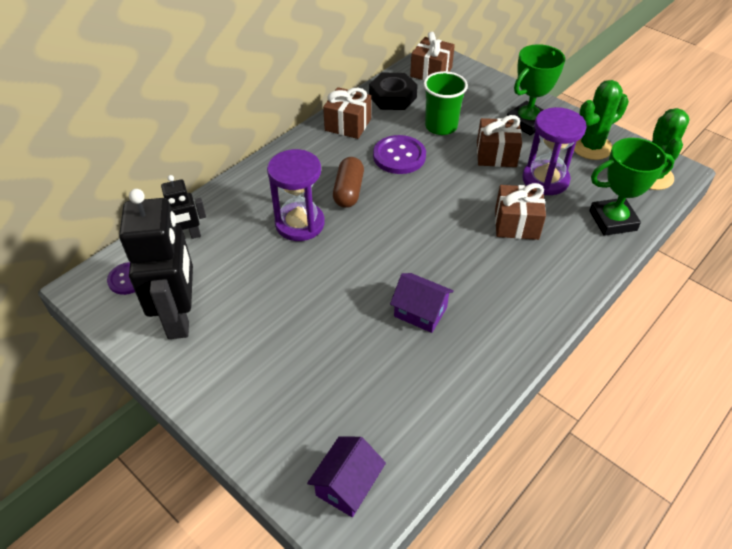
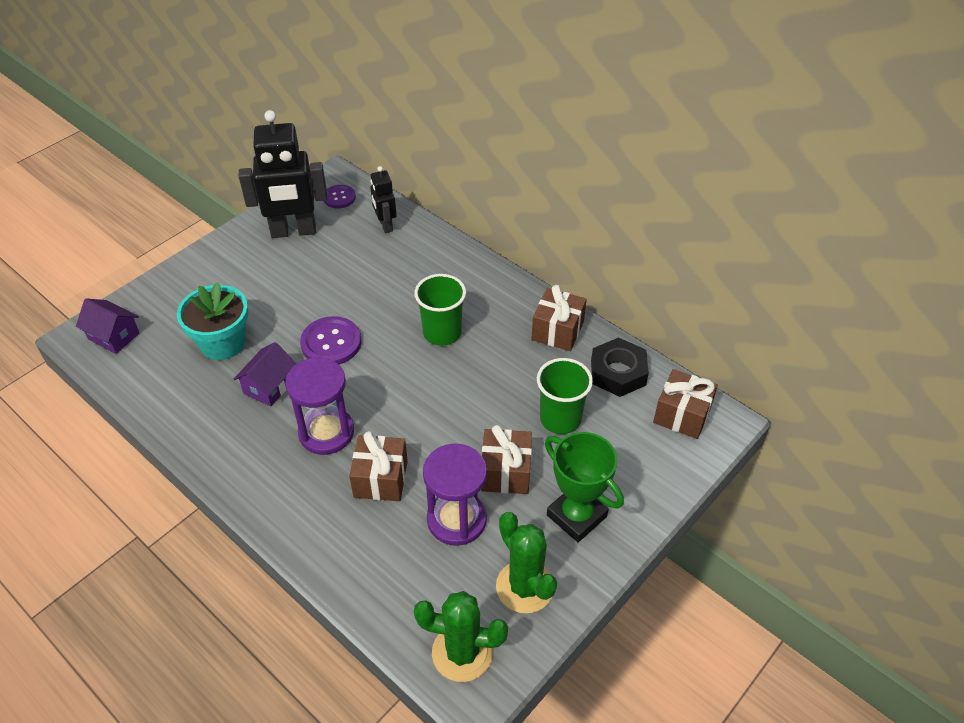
camera: 90 degrees right, 0 degrees up
(300, 224) = (396, 297): purple hourglass -> purple hourglass (326, 432)
(348, 191) = (442, 333): brown capsule -> green cup
(360, 362) = (223, 343): none -> turquoise flower pot
(399, 156) = (501, 376): purple button -> purple button (331, 343)
(612, 220) = (378, 583): green trophy -> none

